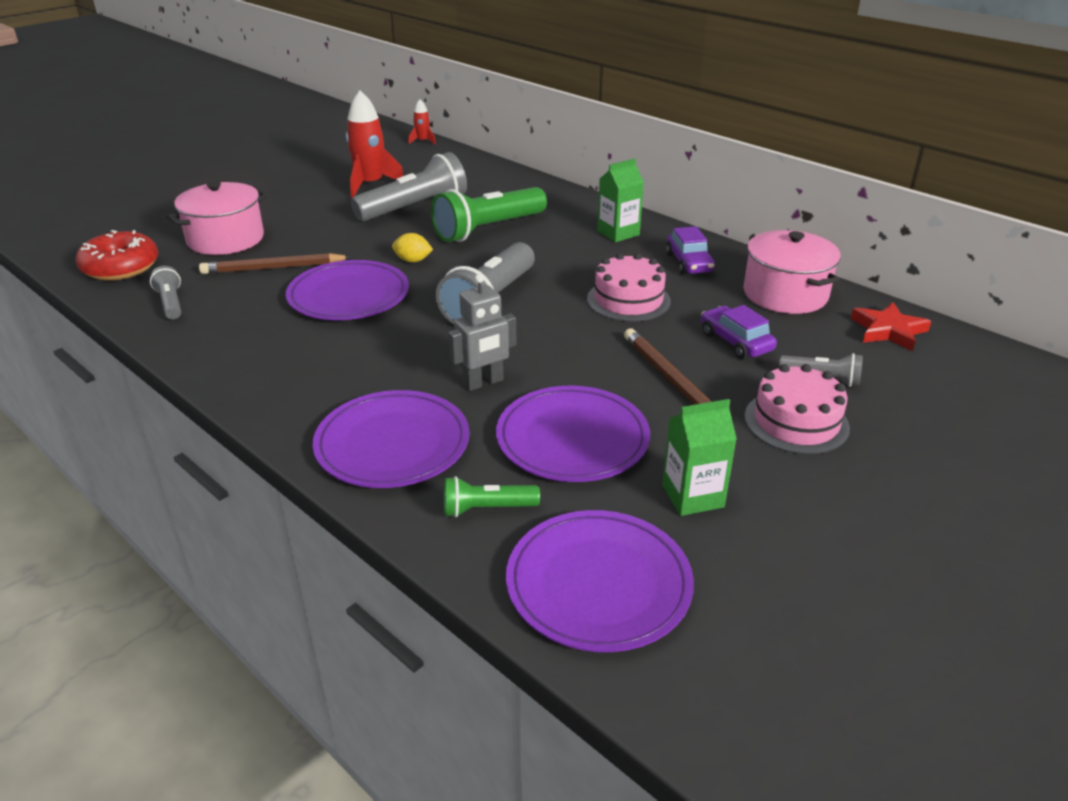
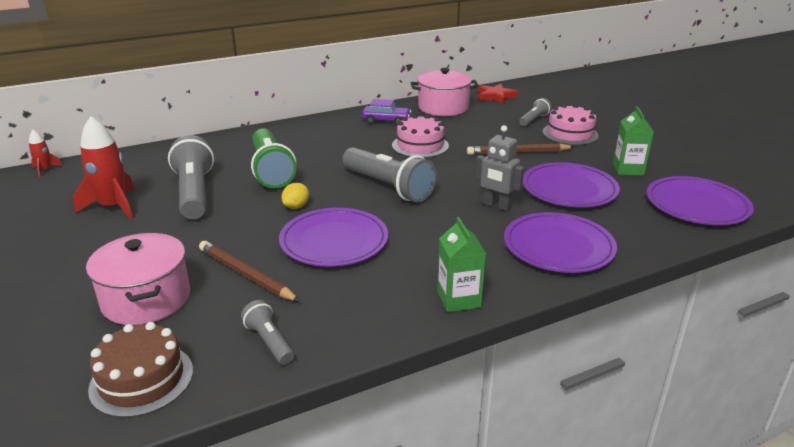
camera: 70 degrees left, 5 degrees down
(121, 267) = (142, 379): red donut -> brown cake
(170, 303) = (269, 342): grey flashlight -> grey flashlight turned 60 degrees clockwise
(273, 268) = (245, 274): brown pencil -> brown pencil turned 120 degrees clockwise
(483, 382) = (496, 205): grey robot -> grey robot turned 135 degrees clockwise
(486, 509) = (633, 224): green flashlight -> none
(618, 233) = (325, 131): green carton -> green carton (459, 299)
(735, 342) = (487, 129): purple car -> none

